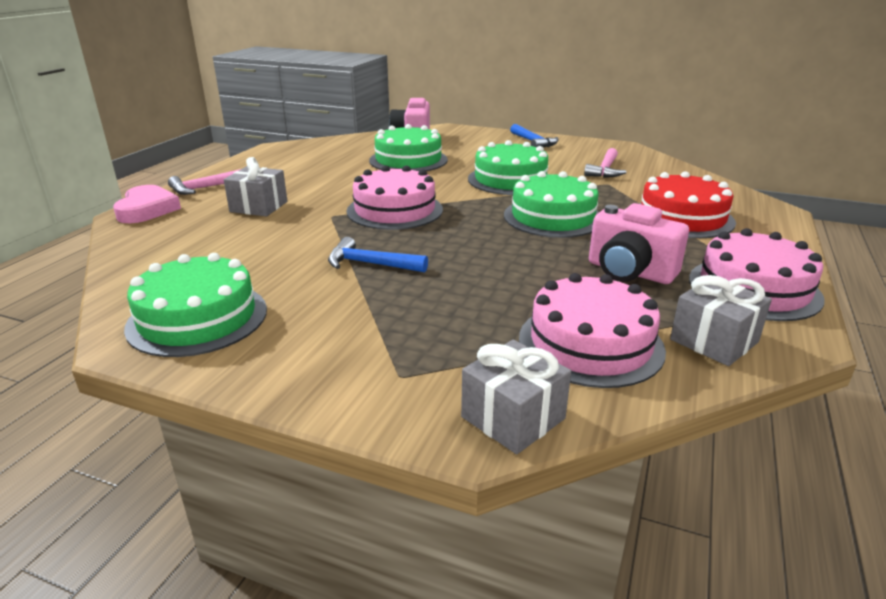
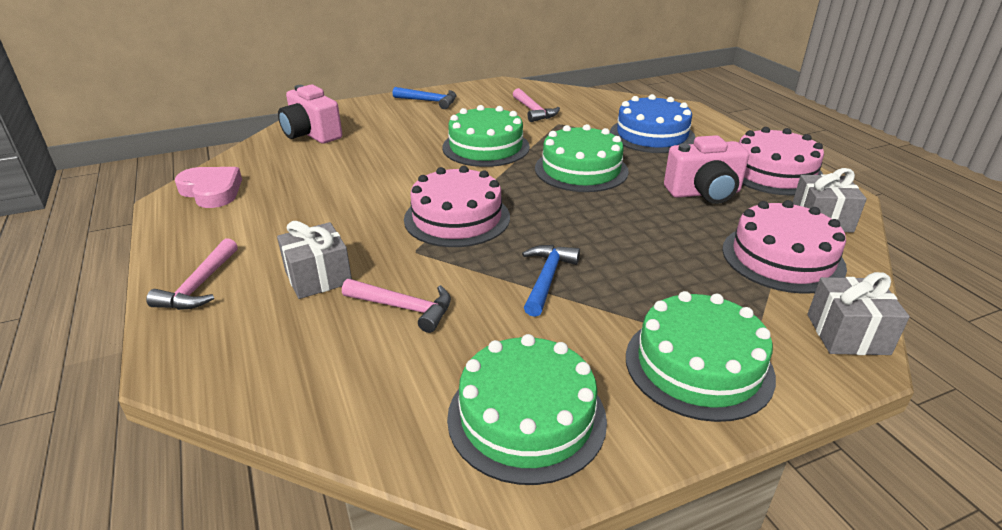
camera: 45 degrees left, 5 degrees up
(147, 209) = (184, 349): pink heart -> pink heart (212, 191)
(263, 239) = (404, 308): none -> pink hammer
(370, 264) = (547, 279): blue hammer -> blue hammer turned 135 degrees clockwise
(408, 160) = (358, 160): green cake -> green cake (698, 365)
(682, 217) = (652, 135): red cake -> blue cake

